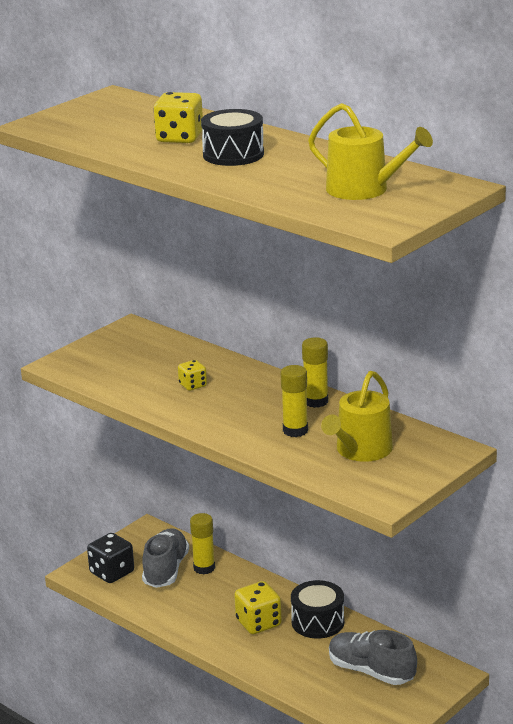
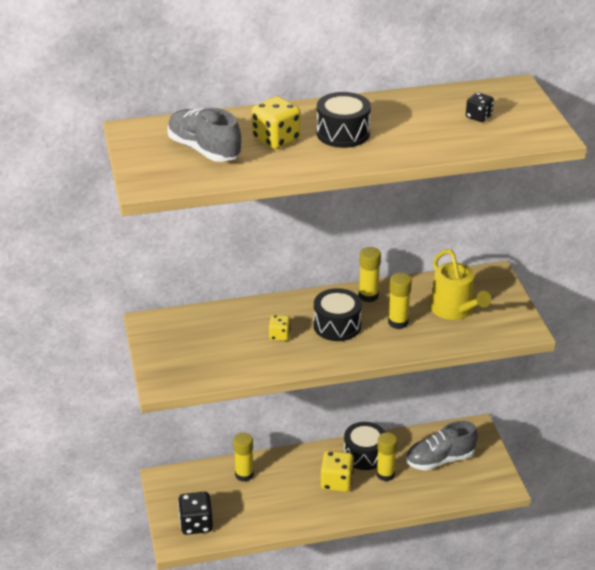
camera: 55 degrees left, 10 degrees up
(166, 570) = (225, 495): grey shoe -> grey shoe (204, 150)
(246, 404) = (337, 325): none -> black drum
(305, 647) = (385, 474): none -> yellow glue stick
(364, 190) = (478, 117): yellow watering can -> black dice

